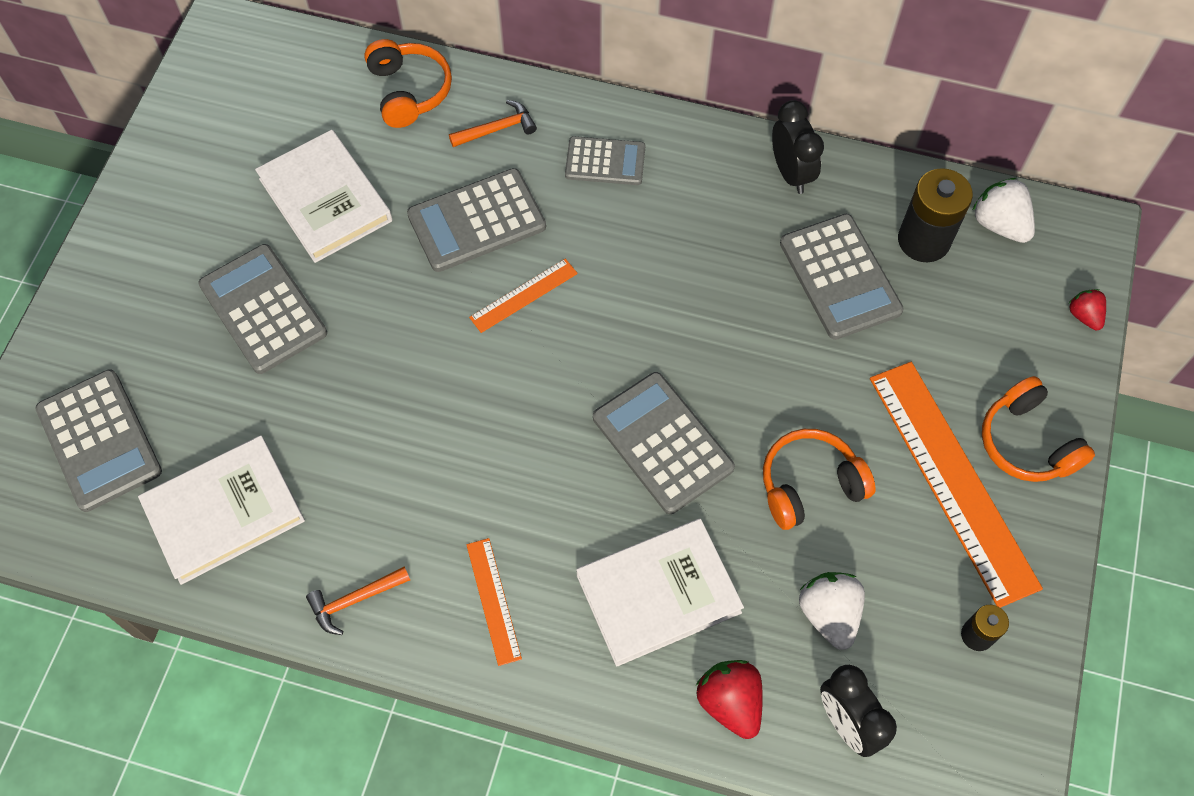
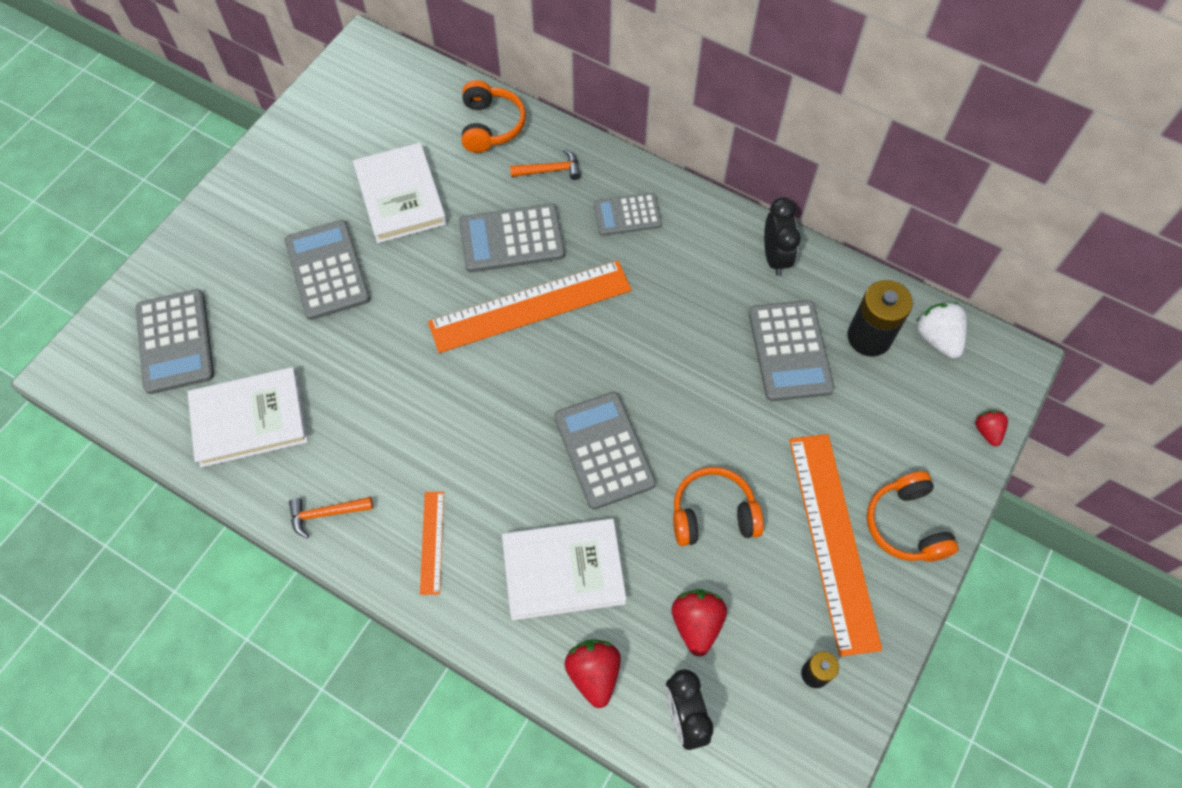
camera: 15 degrees right, 0 degrees up
(523, 295) = (530, 306): orange ruler -> orange ruler, size x2.13
(605, 162) = (627, 215): grey calculator -> grey calculator turned 150 degrees clockwise
(829, 614) = (696, 624): white strawberry -> red strawberry

